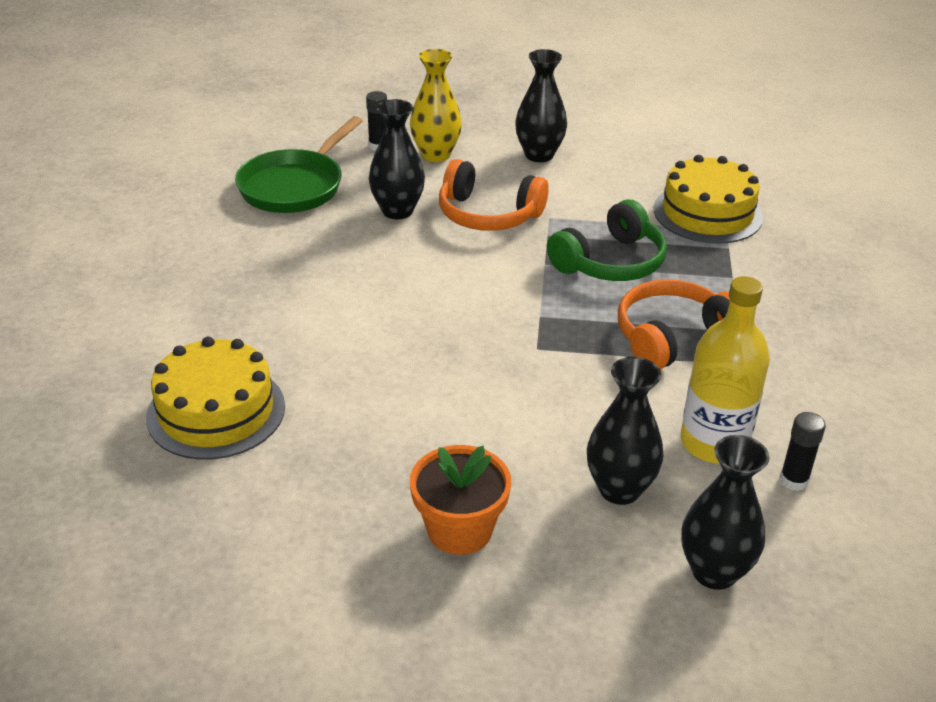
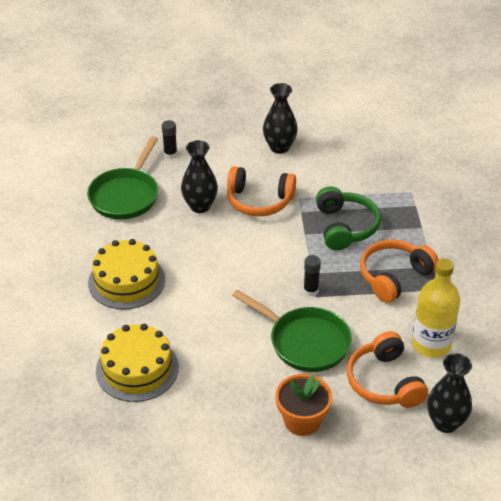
camera: 10 degrees left, 5 degrees up
(435, 155) = (211, 156): yellow vase -> none
(501, 410) = (305, 342): none -> green pan
(610, 262) = (345, 227): green headphones -> green headphones turned 45 degrees counterclockwise
(619, 489) = (384, 382): black vase -> orange headphones
(707, 213) = (397, 180): yellow cake -> yellow cake (126, 281)
(794, 480) = (479, 361): black glue stick -> black glue stick (311, 291)

